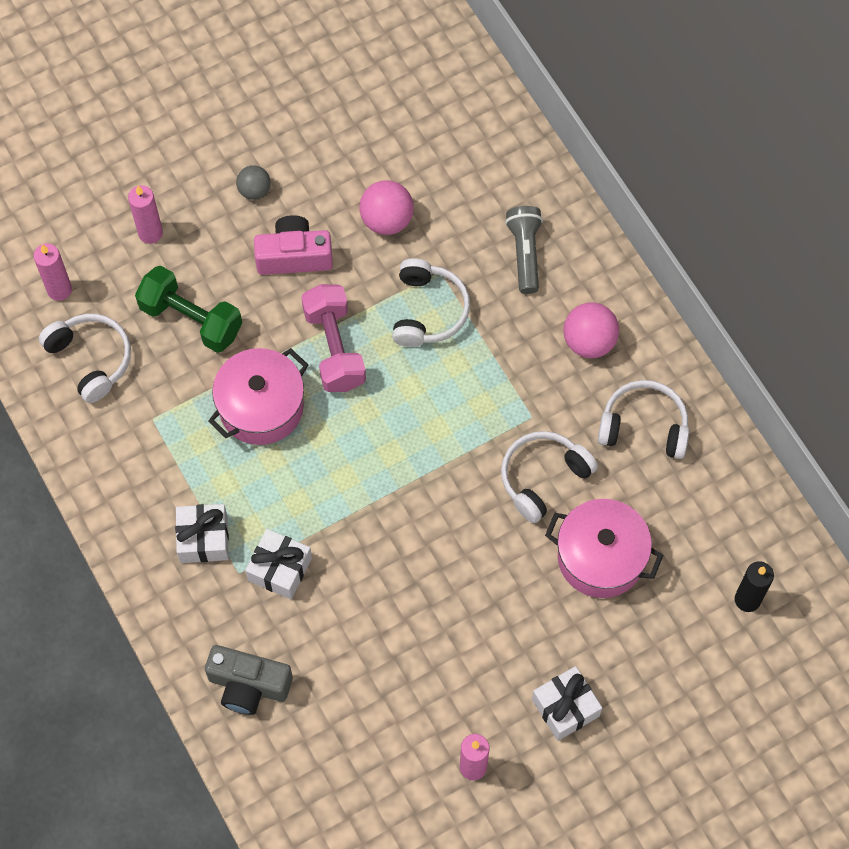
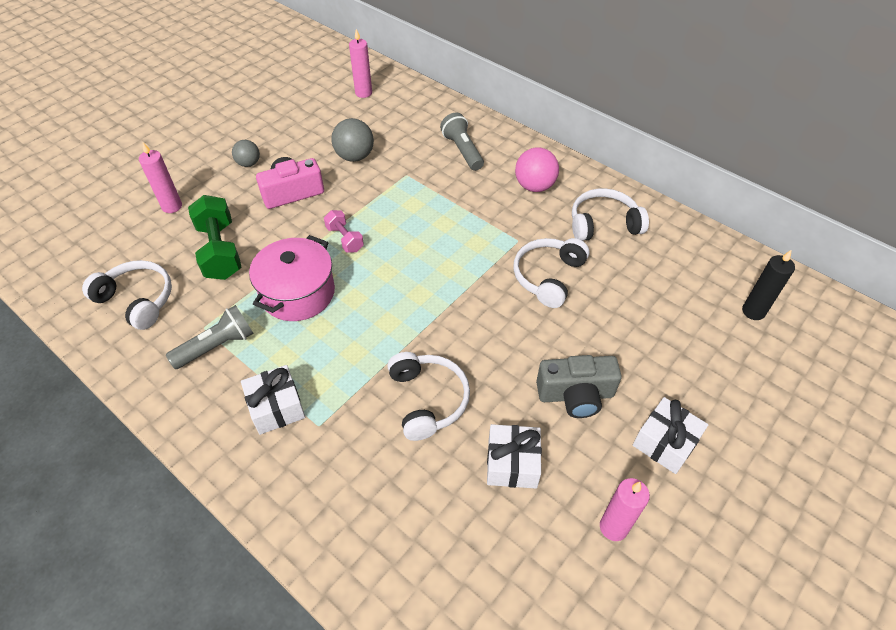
camera: 20 degrees left, 15 degrees down
(59, 290) = (100, 260): pink candle -> pink candle (363, 93)
(161, 447) = (217, 346): none -> grey flashlight
(191, 319) = (220, 251): green dumbbell -> green dumbbell turned 60 degrees clockwise
(248, 685) = (362, 526): grey camera -> grey camera (575, 395)
(280, 569) = (356, 410): white gift -> white gift (512, 463)
(334, 348) = (345, 239): pink dumbbell -> pink dumbbell, size x0.56
(387, 220) = (355, 156): pink ball -> grey ball
(428, 311) = (408, 198): white headphones -> white headphones (427, 400)
(601, 557) = (624, 317): pink pot -> none

